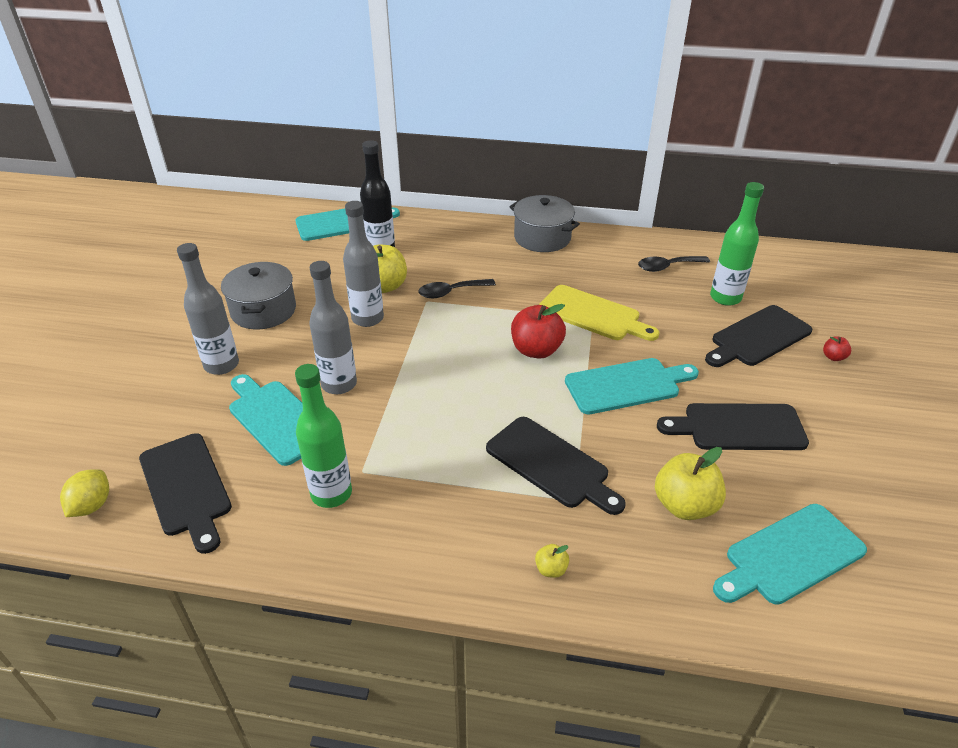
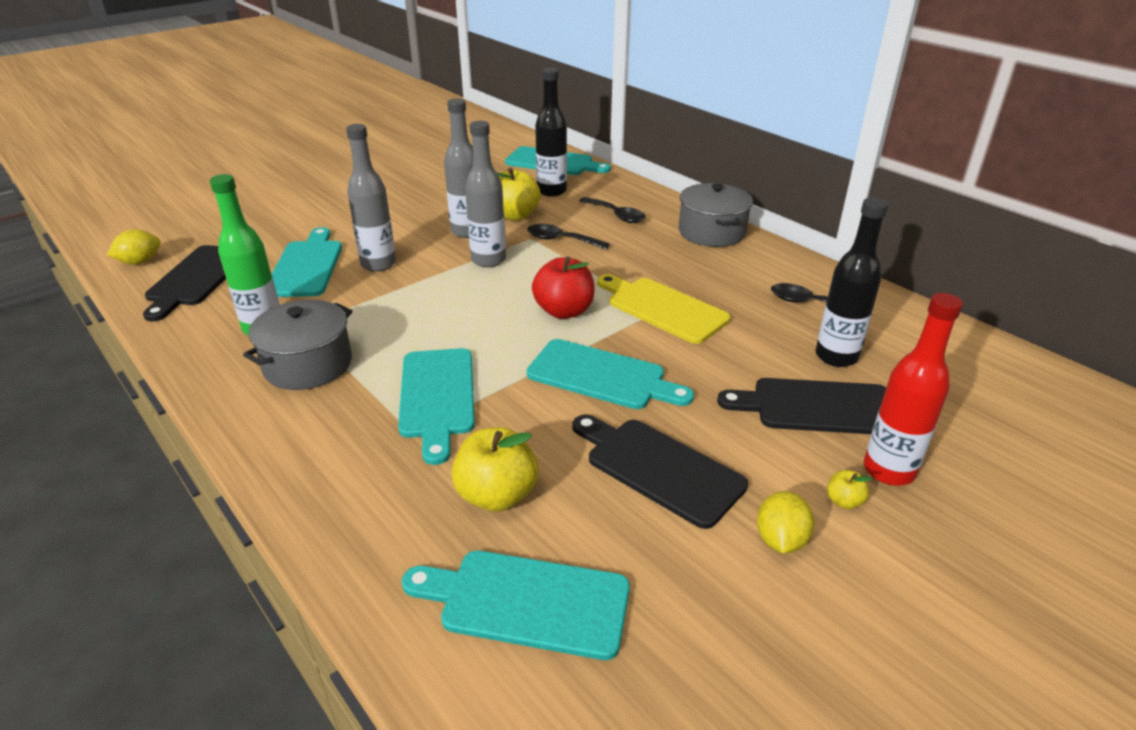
camera: 40 degrees right, 5 degrees down
(221, 365) = (327, 219): grey bottle -> grey bottle (488, 260)
(263, 310) = (406, 197): grey pot -> grey pot (308, 364)
(460, 252) = (616, 215): none -> black spoon
(551, 464) = (437, 397): black cutting board -> turquoise cutting board
(551, 569) = (314, 467): yellow apple -> yellow apple (844, 501)
(593, 314) = (663, 308): yellow cutting board -> yellow cutting board turned 150 degrees clockwise
(725, 298) = (836, 356): green bottle -> black bottle
(833, 357) = (888, 470): red apple -> red bottle
(843, 430) = (780, 540): none -> yellow lemon

